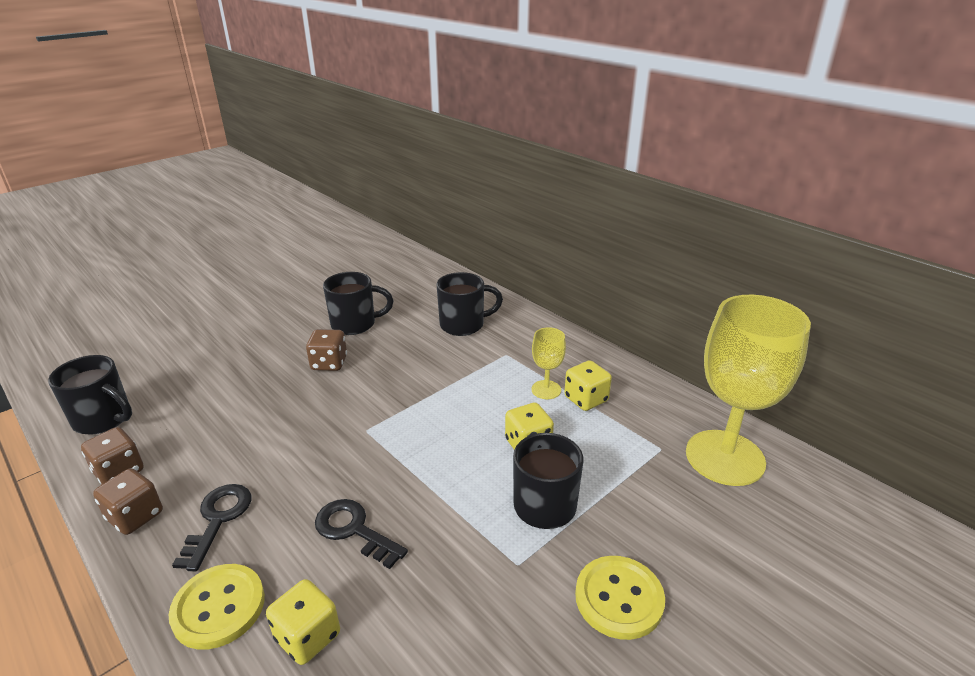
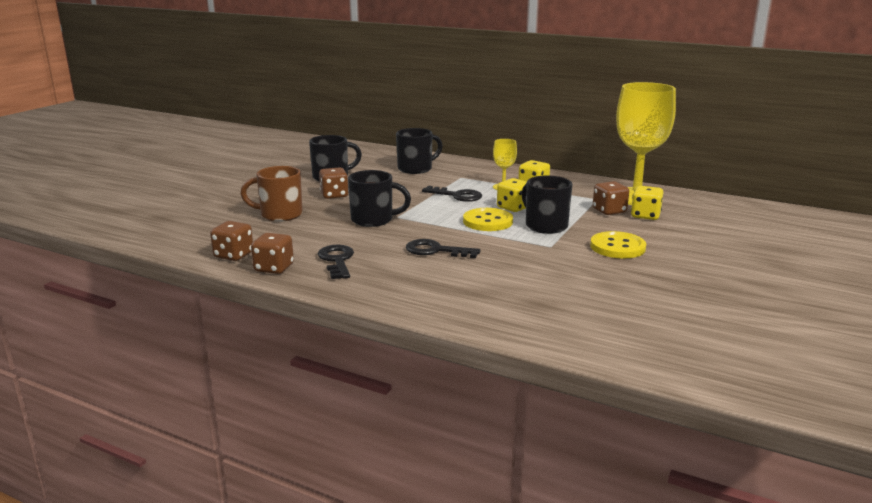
camera: 20 degrees left, 10 degrees down
(104, 419) = (185, 238): black mug -> black mug (373, 220)
(219, 607) = (381, 286): yellow button -> yellow button (487, 221)
(238, 393) = (280, 215): none -> brown mug
(308, 636) = (451, 285): yellow dice -> yellow dice (645, 216)
(473, 397) = (457, 196): none -> black key
(662, 487) = (609, 211): none -> brown dice

